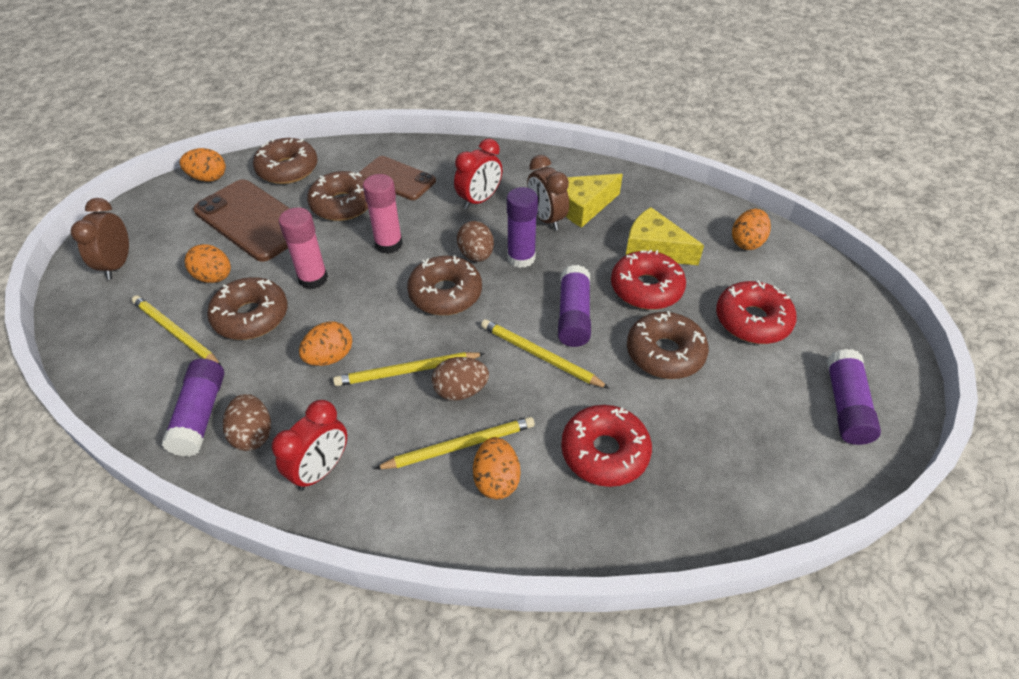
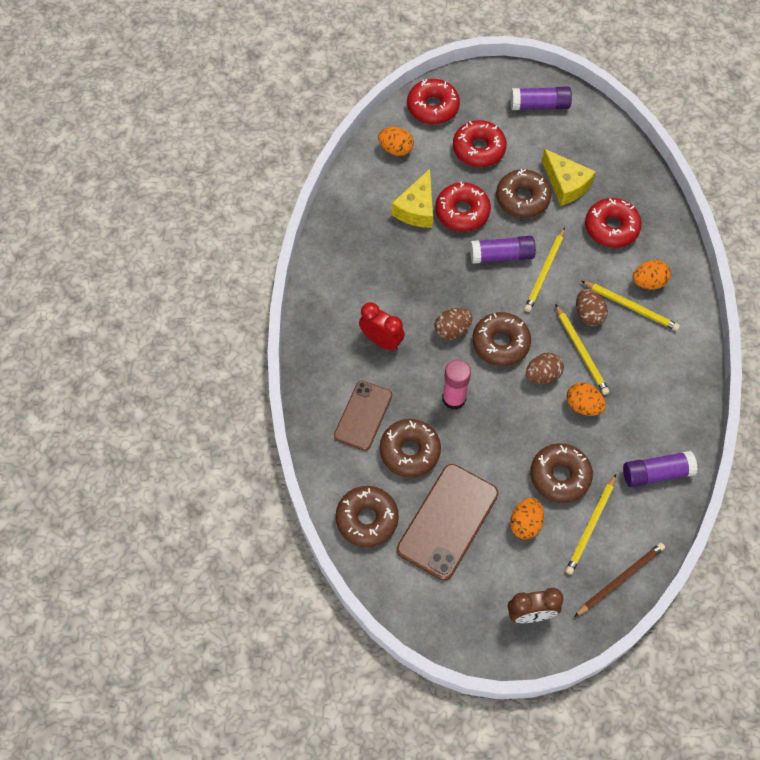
camera: 100 degrees left, 15 degrees up
(97, 347) = (620, 579): none -> brown pencil
(208, 178) = (395, 590): orange egg -> none
(253, 434) = (660, 432): brown egg -> brown egg (542, 375)
(313, 278) = (508, 444): pink glue stick -> none
(321, 470) = (673, 382): red clock -> none
(460, 446) = (631, 307): yellow pencil -> yellow pencil turned 150 degrees clockwise
(521, 258) = (448, 298): purple glue stick -> none
(546, 219) = (396, 286): brown clock -> none
(583, 206) = (374, 261): yellow cheese -> yellow cheese (566, 184)
(822, 285) = (433, 107): none -> red donut

